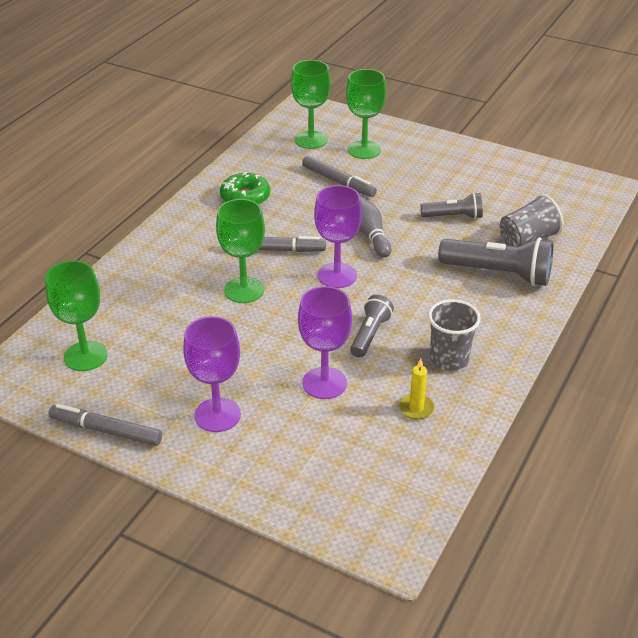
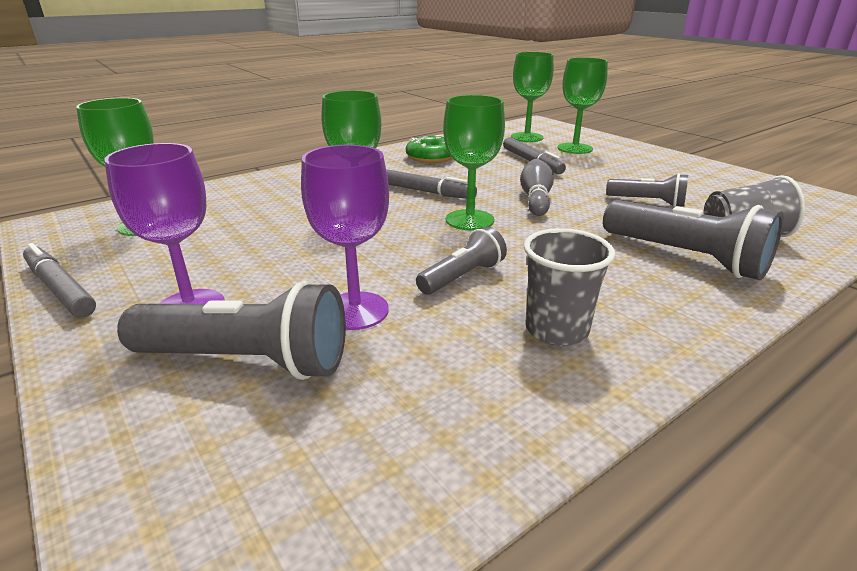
camera: 25 degrees right, 10 degrees down
(294, 437) = (247, 361): none -> grey flashlight
(337, 275) = (469, 220): purple goblet -> green goblet
(416, 408) = (458, 378): yellow candle -> none

